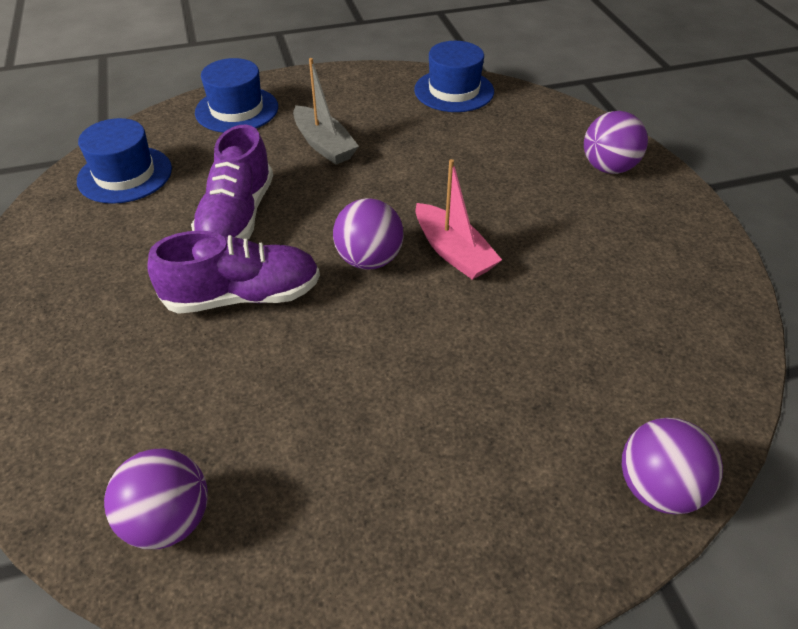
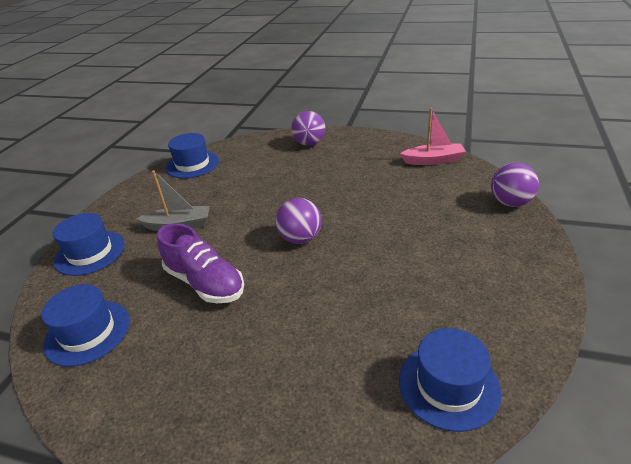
camera: 55 degrees left, 10 degrees down
(168, 520) = (448, 385): purple ball -> blue hat
(243, 296) = (283, 300): purple shoe -> none
(453, 252) = (322, 208): pink boat -> pink boat (433, 160)

